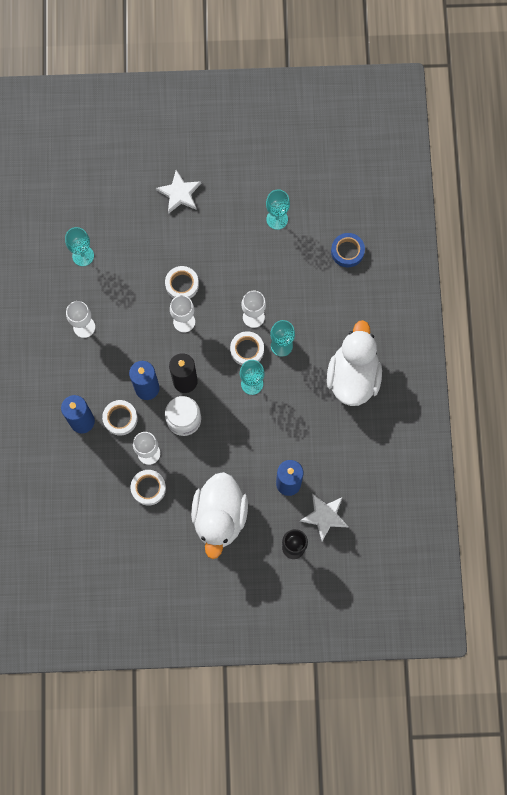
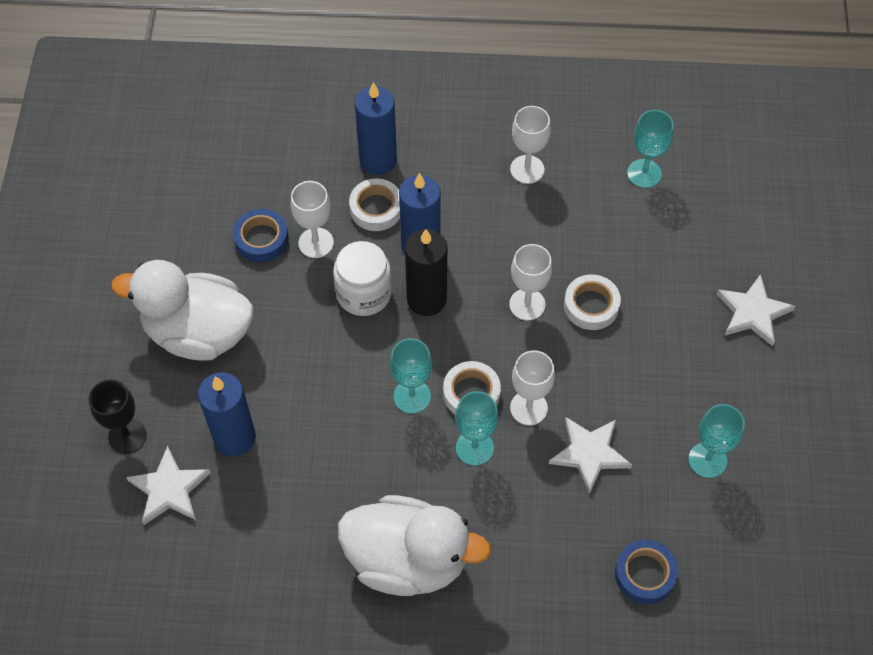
camera: 95 degrees right, 15 degrees down
(148, 488) = (261, 239): white tape -> blue tape
(279, 282) = (589, 453): none -> white star

